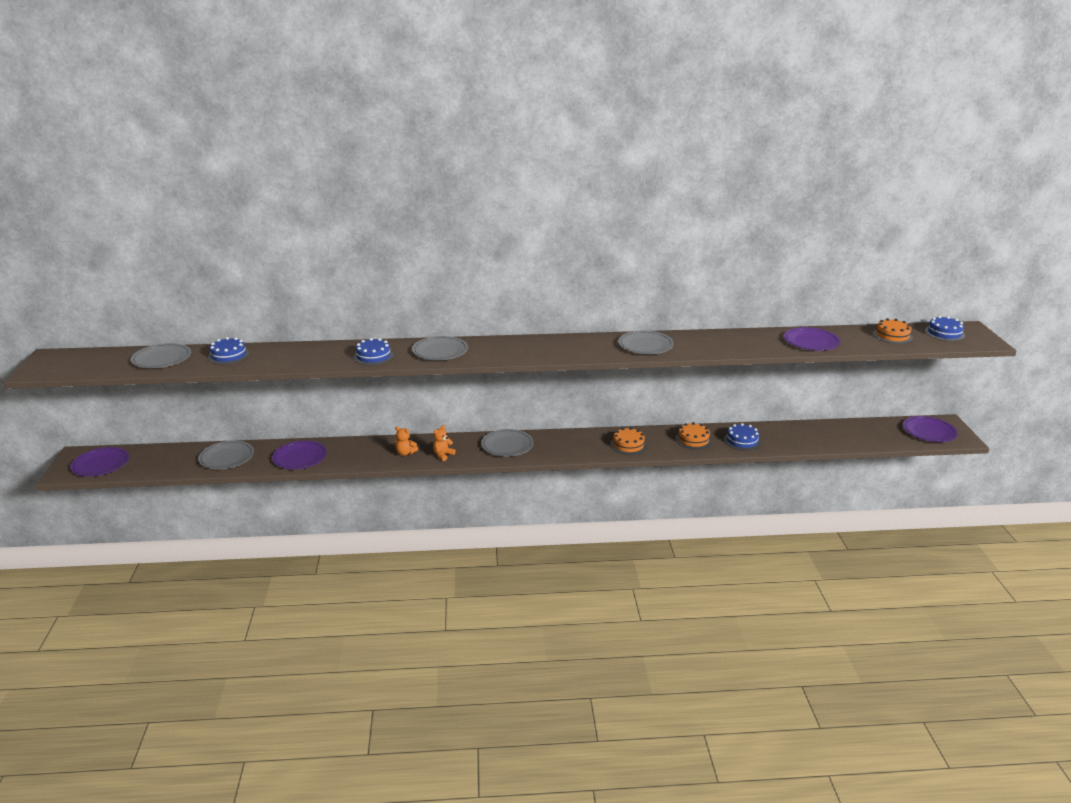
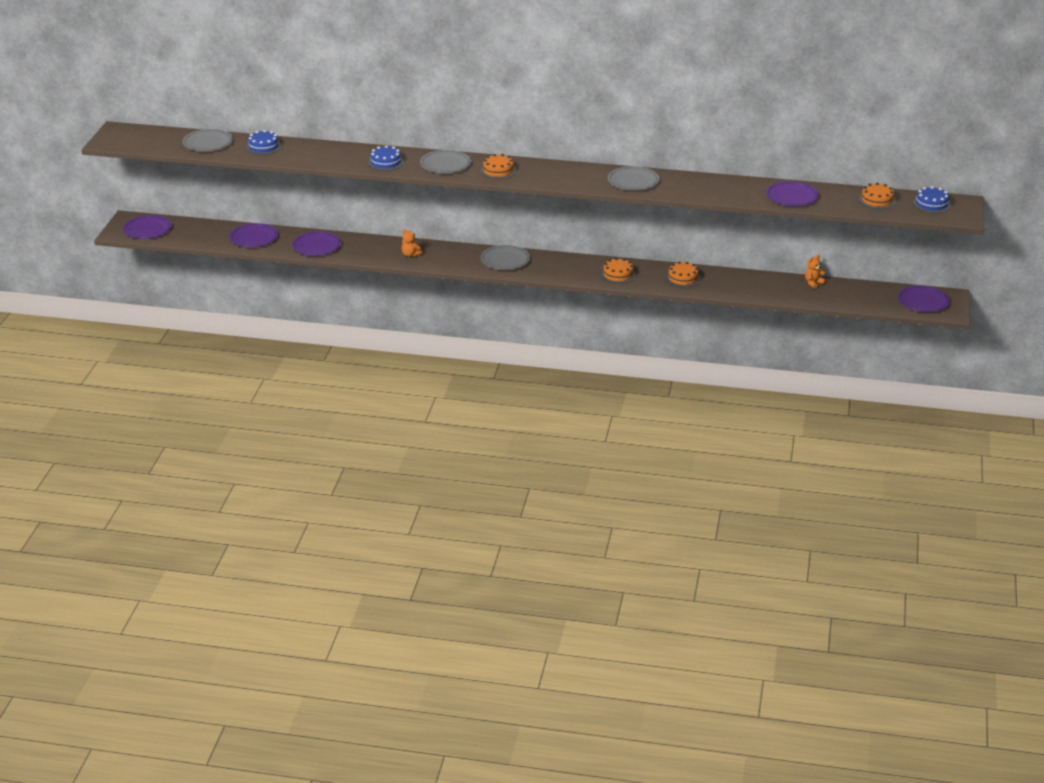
camera: 15 degrees right, 5 degrees up
(226, 457) = (254, 238): grey plate -> purple plate
(443, 455) = (443, 261): orange teddy bear -> orange teddy bear (813, 283)
(500, 351) = (498, 170): none -> orange cake
(742, 441) = (729, 285): blue cake -> none

